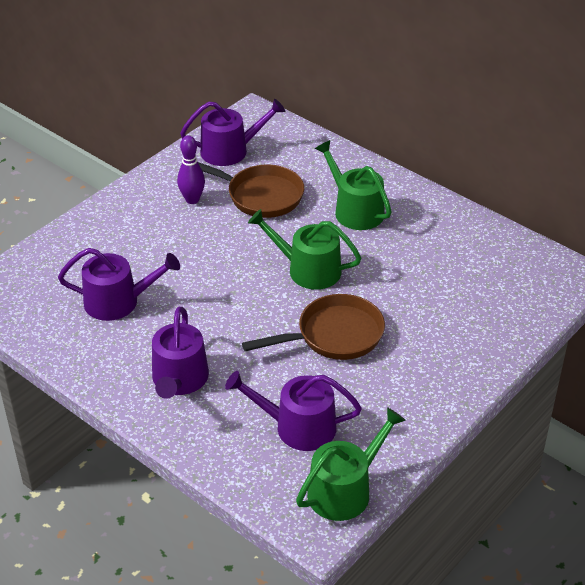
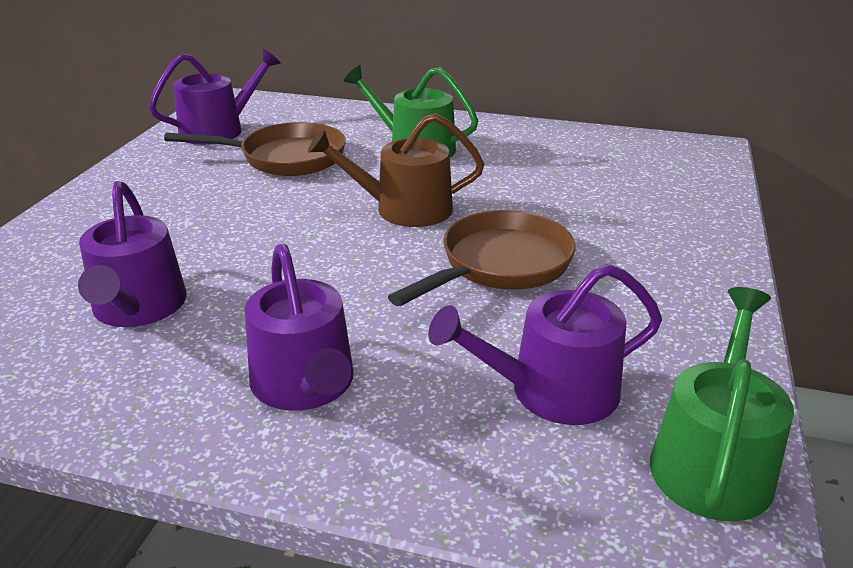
camera: 25 degrees left, 10 degrees down
(118, 302) = (138, 308): purple watering can -> purple watering can turned 105 degrees clockwise
(192, 199) = (194, 178): purple bowling pin -> none
(307, 269) = (403, 209): green watering can -> brown watering can

